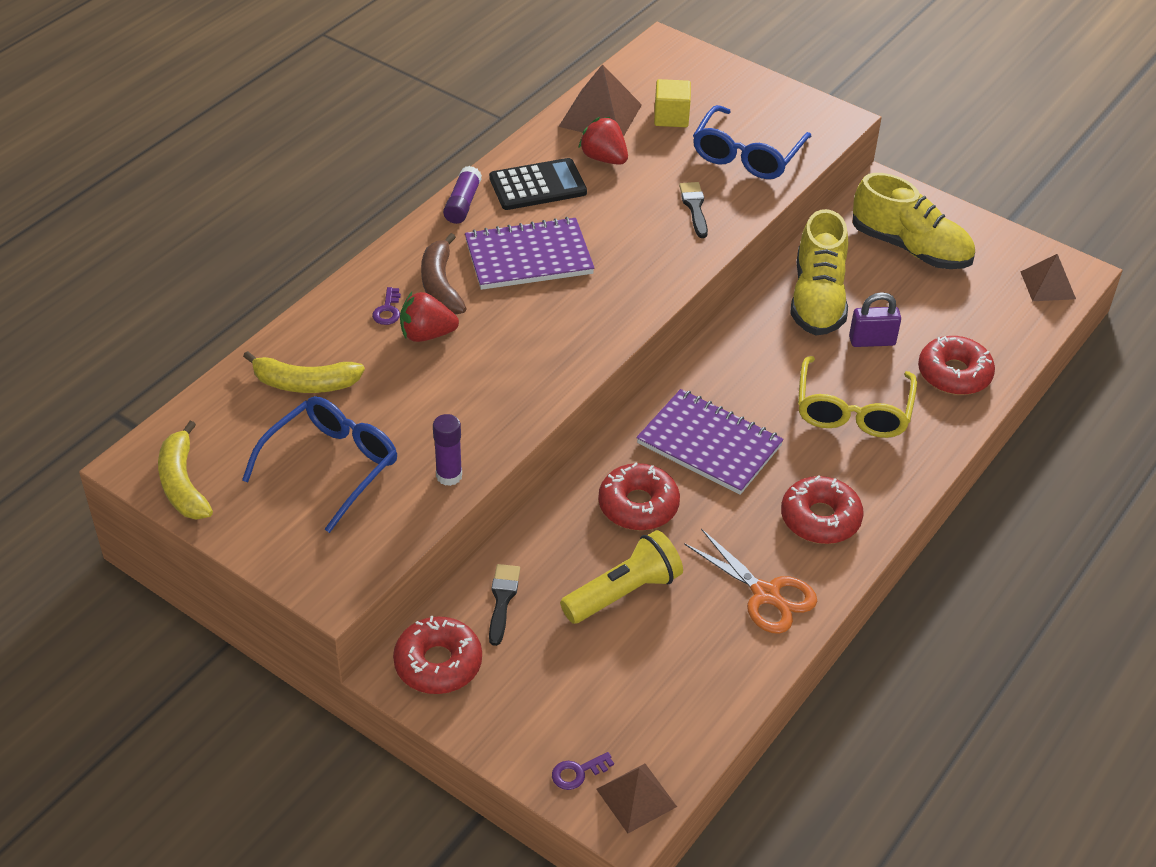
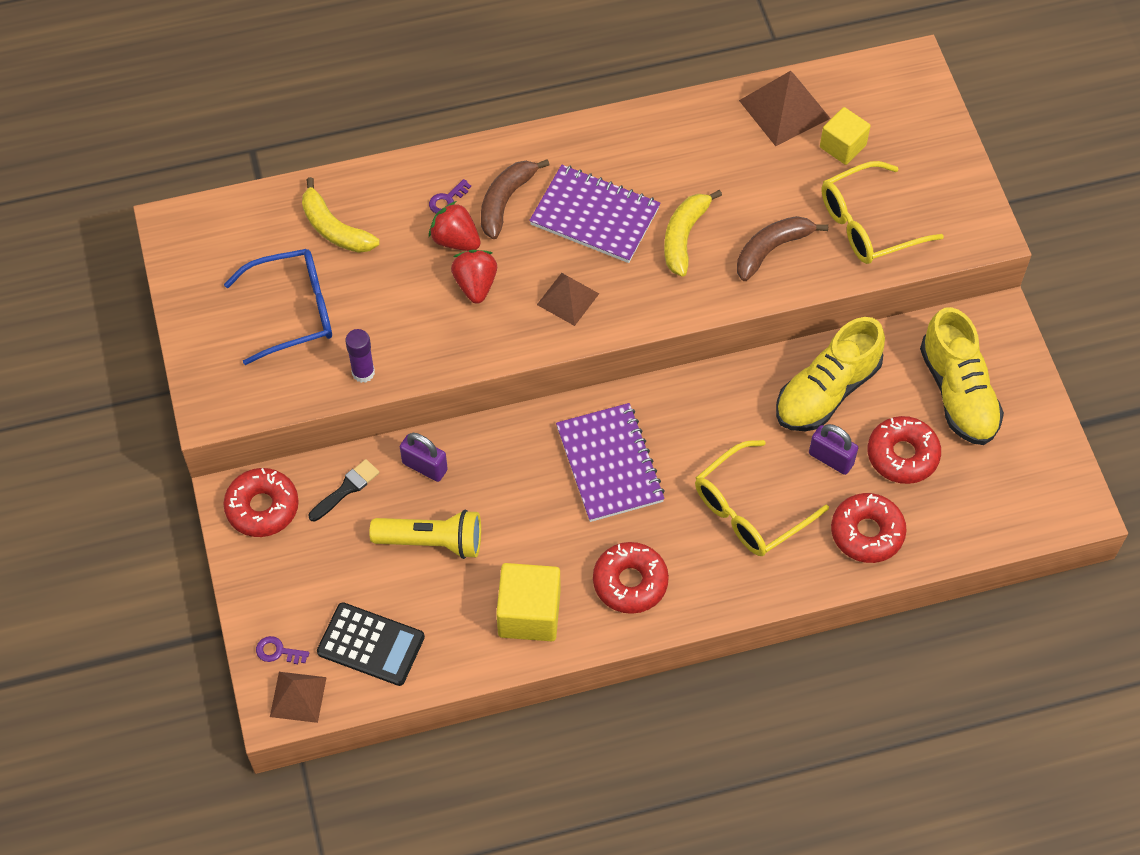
camera: 40 degrees right, 15 degrees up
(183, 484) = (187, 261): yellow banana -> yellow banana (684, 237)
(462, 203) = (591, 133): purple glue stick -> none
(537, 185) = (666, 150): black calculator -> black calculator (371, 644)
(555, 540) = (424, 466): none -> purple padlock
(604, 158) = (745, 155): red strawberry -> red strawberry (475, 285)
(638, 505) = (508, 479): red donut -> red donut (902, 455)
(694, 207) = (772, 249): black brush -> brown banana
(747, 155) = (868, 224): blue glasses -> yellow glasses
(766, 594) = (529, 614): orange scissors -> yellow cube
(1047, 285) = (1040, 505): brown pyramid -> brown pyramid (568, 299)

